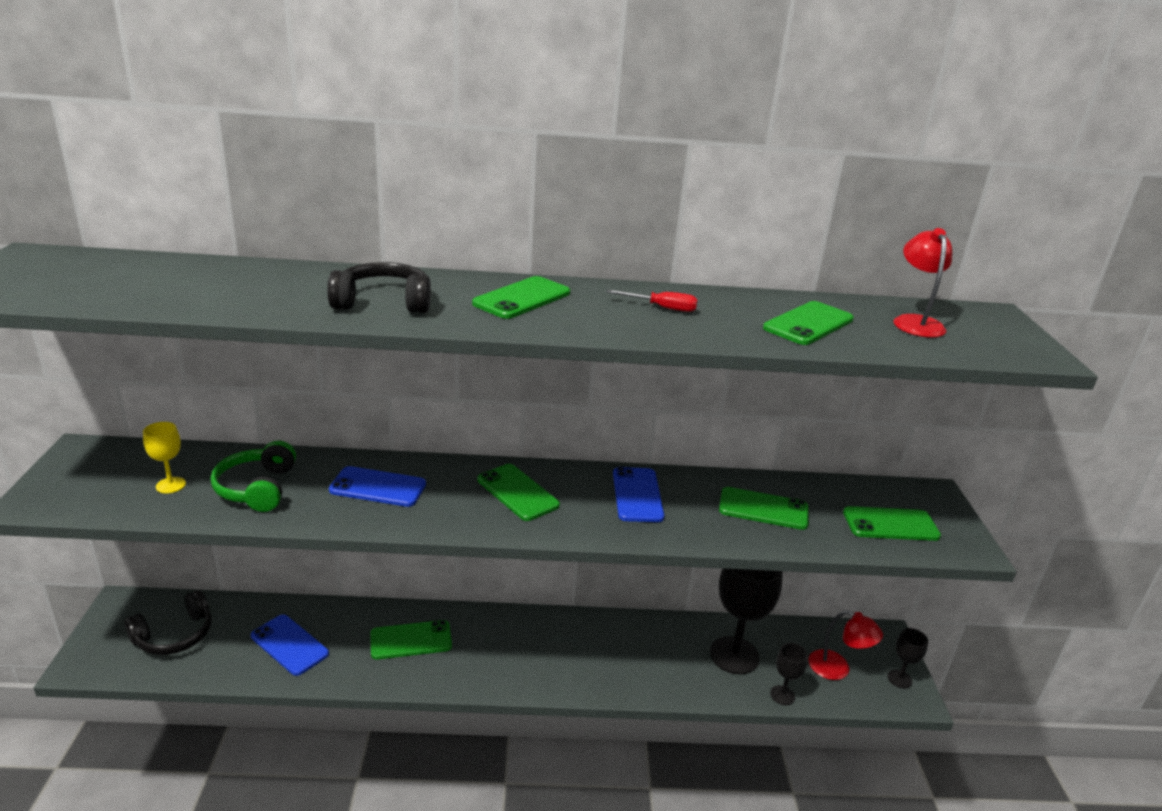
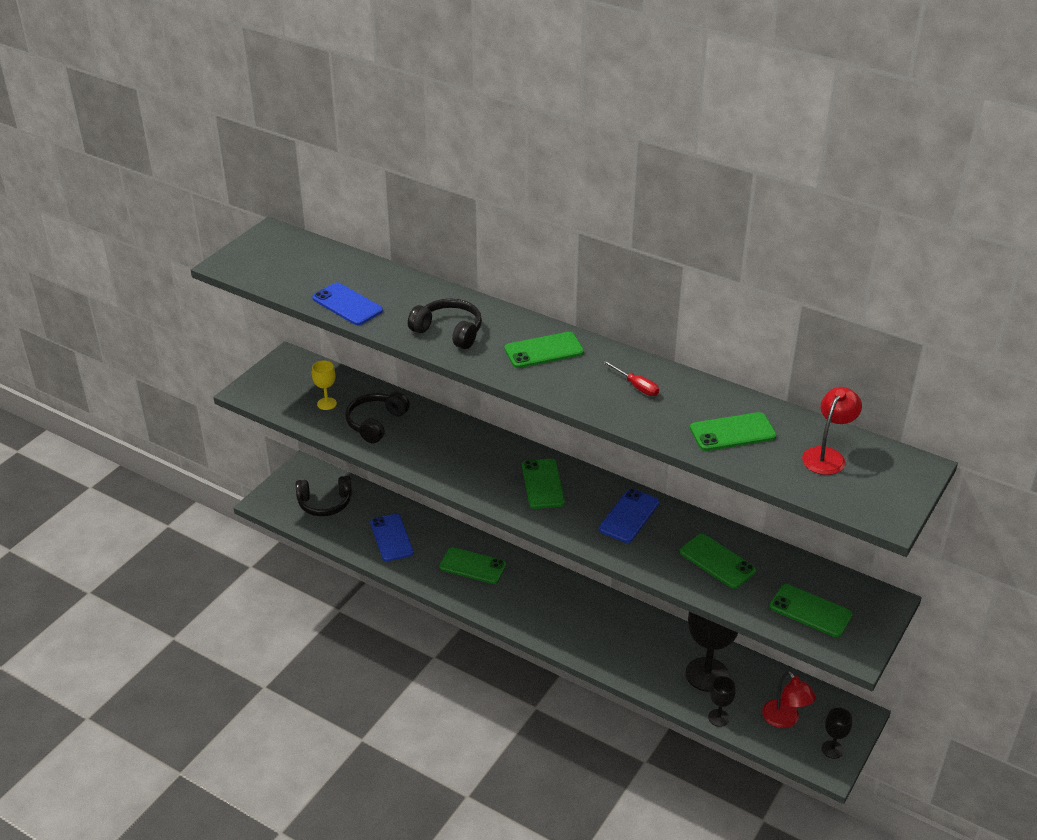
camera: 35 degrees right, 10 degrees up
(257, 488) = (376, 423): green headphones -> black headphones
(378, 487) = (451, 448): blue phone -> blue phone (347, 304)

